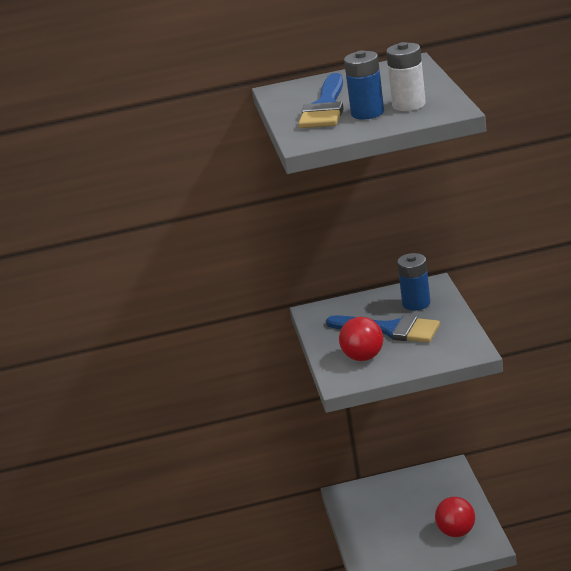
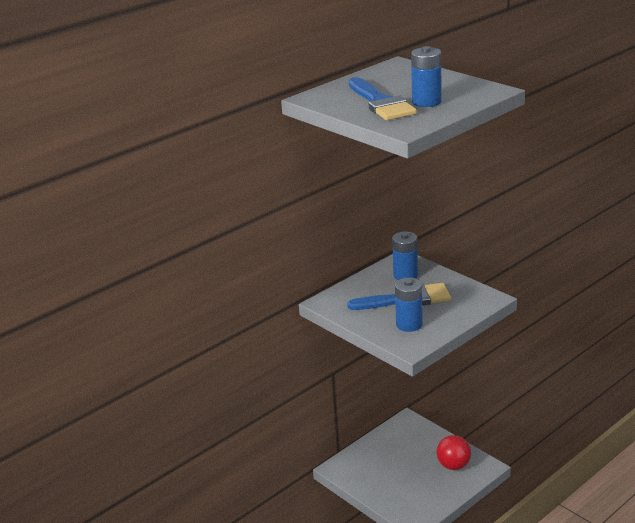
camera: 35 degrees left, 0 degrees up
(363, 357) = (409, 324): red ball -> blue battery
(409, 105) = (452, 92): white battery -> none

